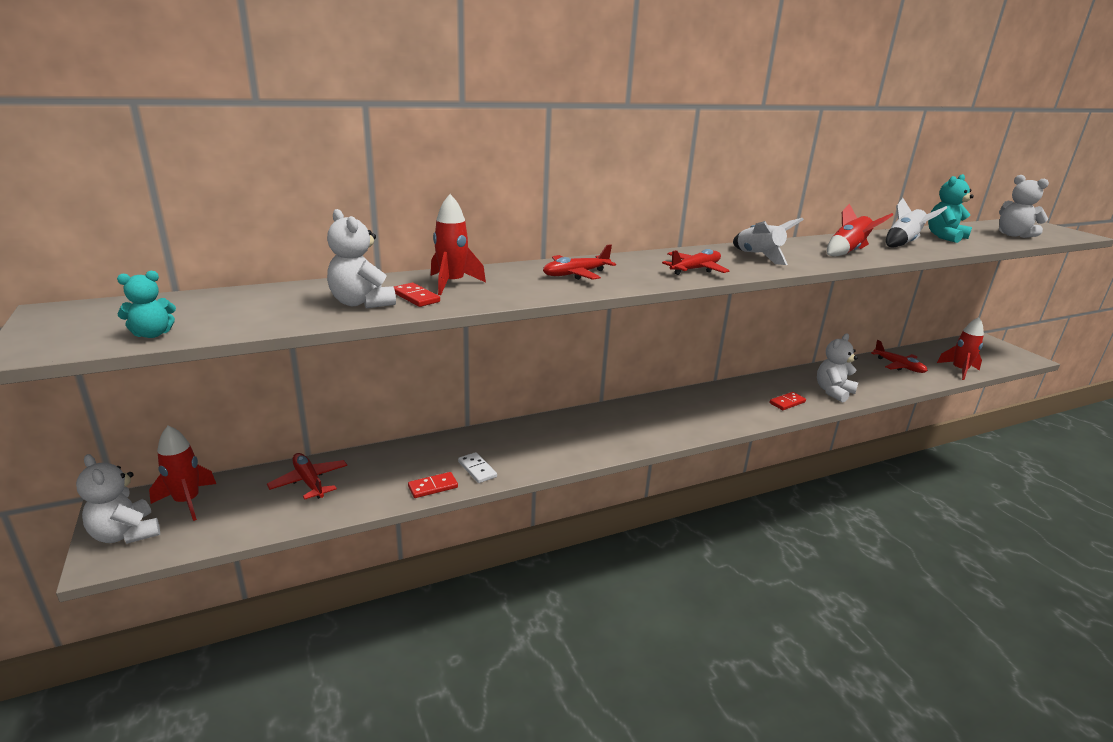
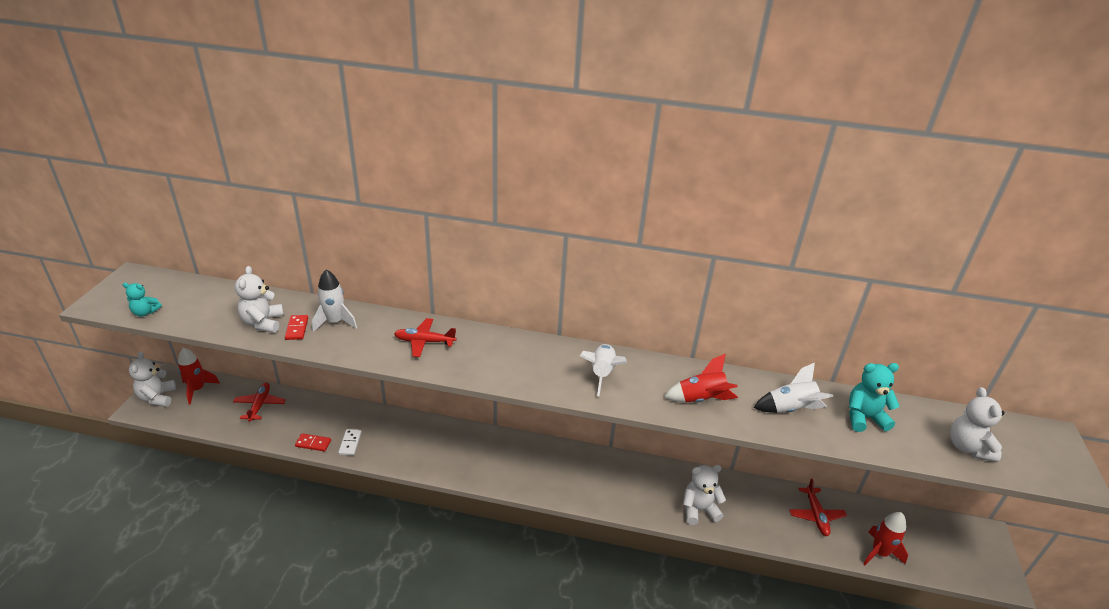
camera: 35 degrees right, 10 degrees up
(452, 283) = (335, 322): red rocket -> white rocket
(695, 269) = (519, 370): red plane -> none
(787, 403) = (639, 499): red domino -> none

